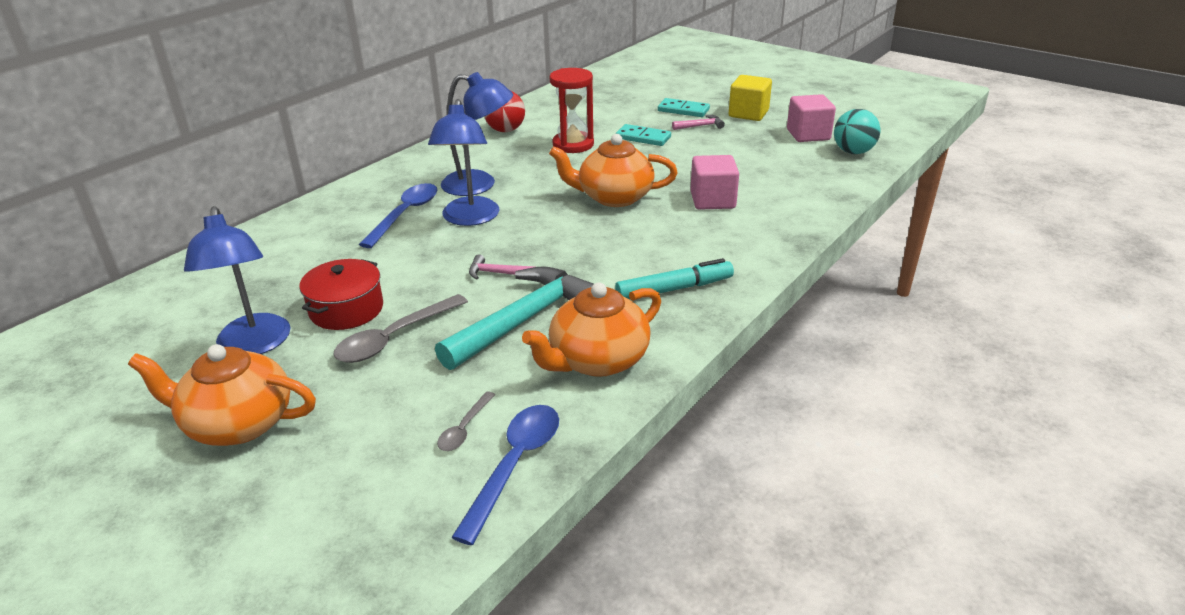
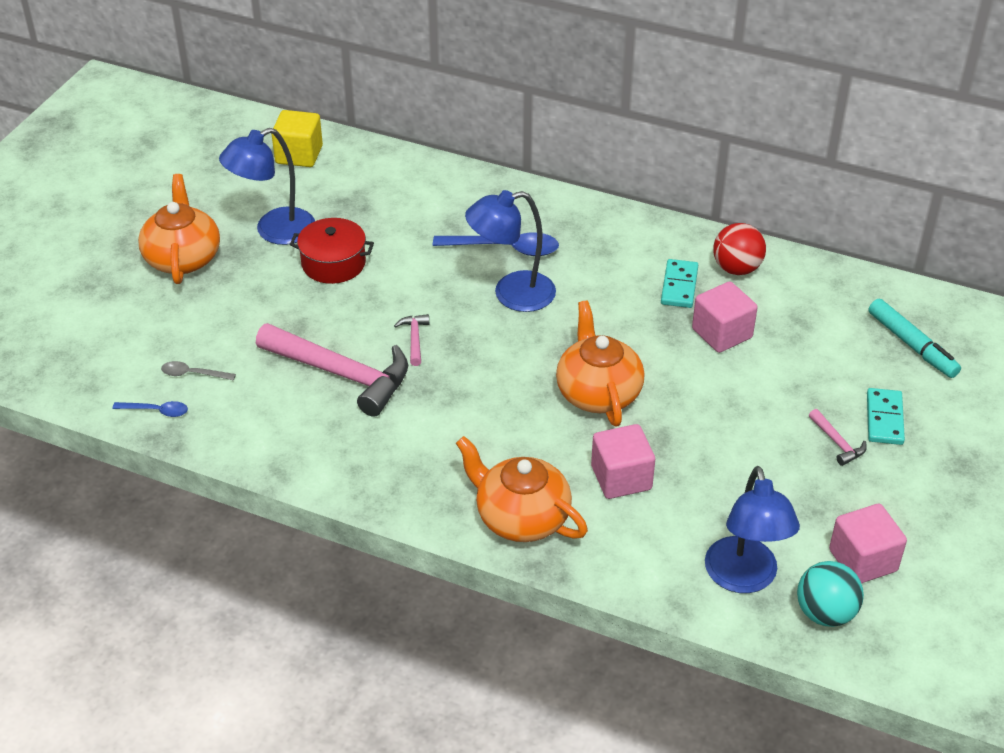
camera: 75 degrees right, 10 degrees up
(394, 338) = (299, 303): grey spoon -> none
(480, 184) = (588, 283): blue lamp -> blue lamp (744, 578)
(515, 465) = (156, 411): blue spoon -> blue spoon, size x0.55
(524, 320) = (342, 374): turquoise hammer -> pink hammer
(573, 145) = (722, 333): red hourglass -> pink cube
(597, 360) = (292, 433): orange teapot -> orange teapot (520, 517)
(643, 138) = (772, 392): turquoise domino -> turquoise domino (679, 286)
(674, 289) = (419, 469): turquoise marker -> turquoise marker (911, 345)
(748, 114) = (908, 489): yellow cube -> yellow cube (299, 155)

